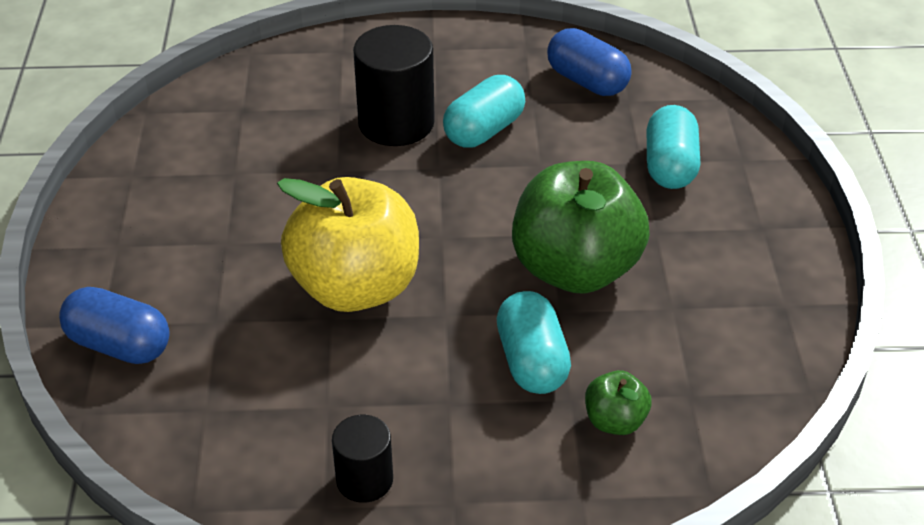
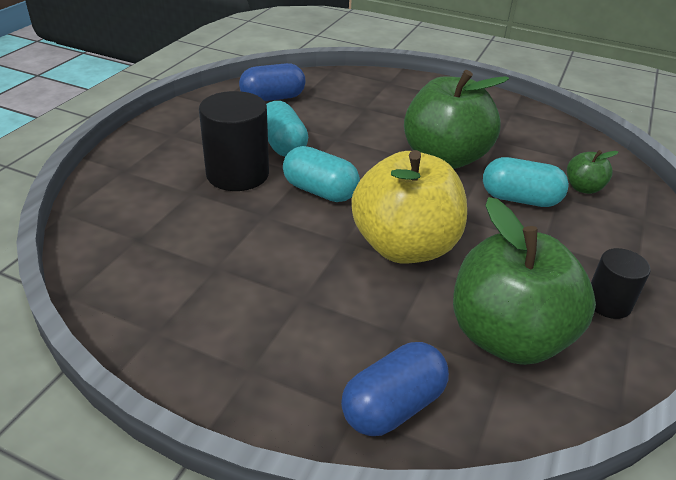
camera: 65 degrees left, 5 degrees down
(255, 403) = (508, 337): none -> green apple
(670, 166) = (376, 101): turquoise capsule -> turquoise capsule (320, 191)

